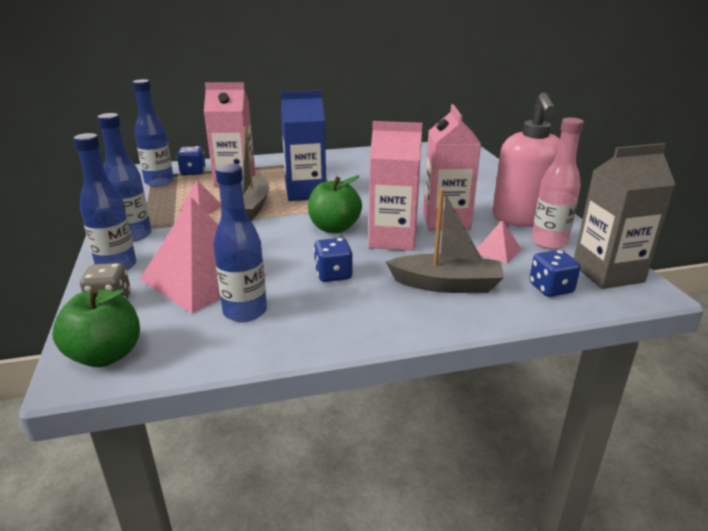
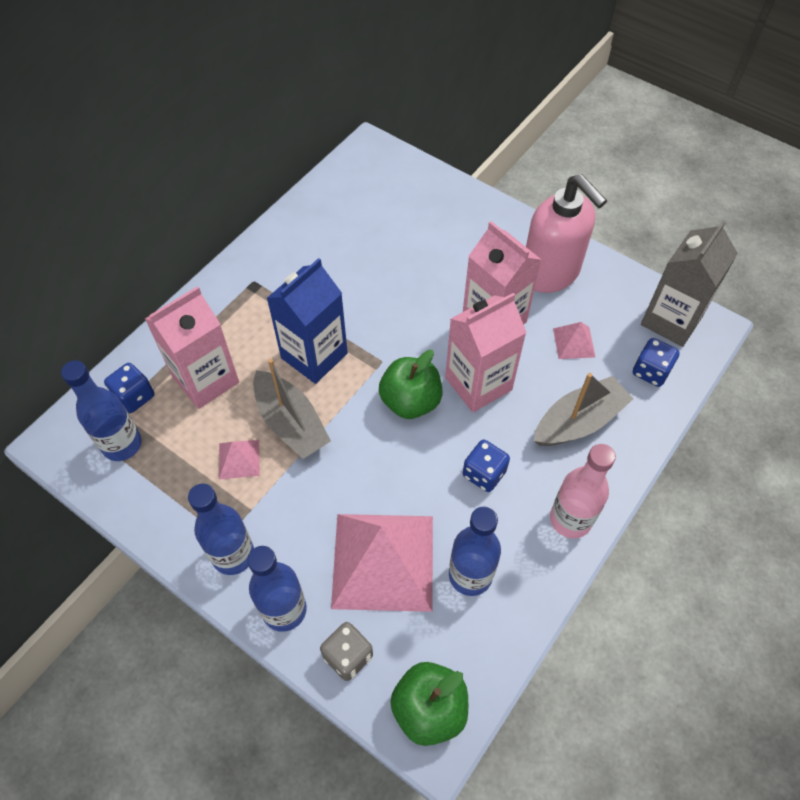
camera: 40 degrees left, 30 degrees up
(549, 242) = (600, 301): pink bottle -> pink bottle (570, 519)

